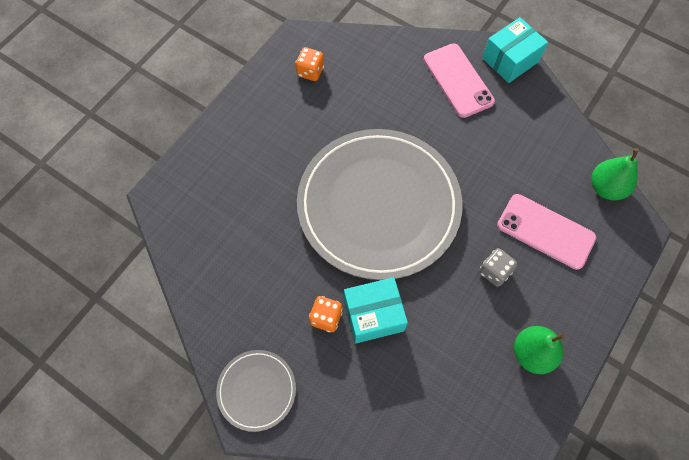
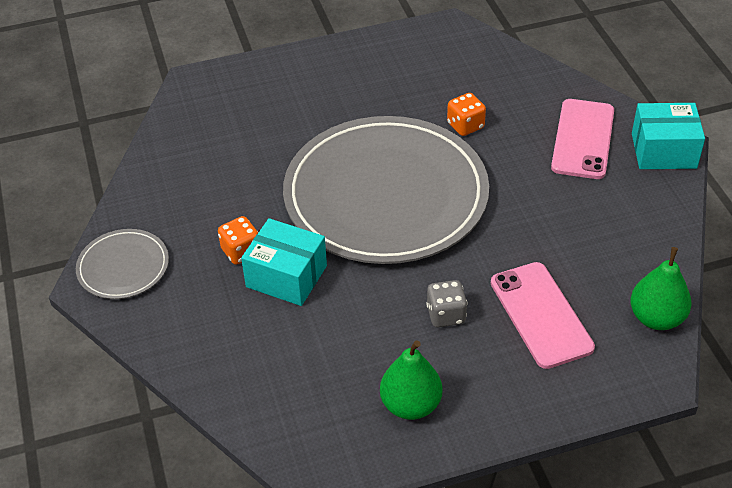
camera: 40 degrees right, 20 degrees down
(310, 72) = (433, 58): orange dice -> orange dice (465, 126)

